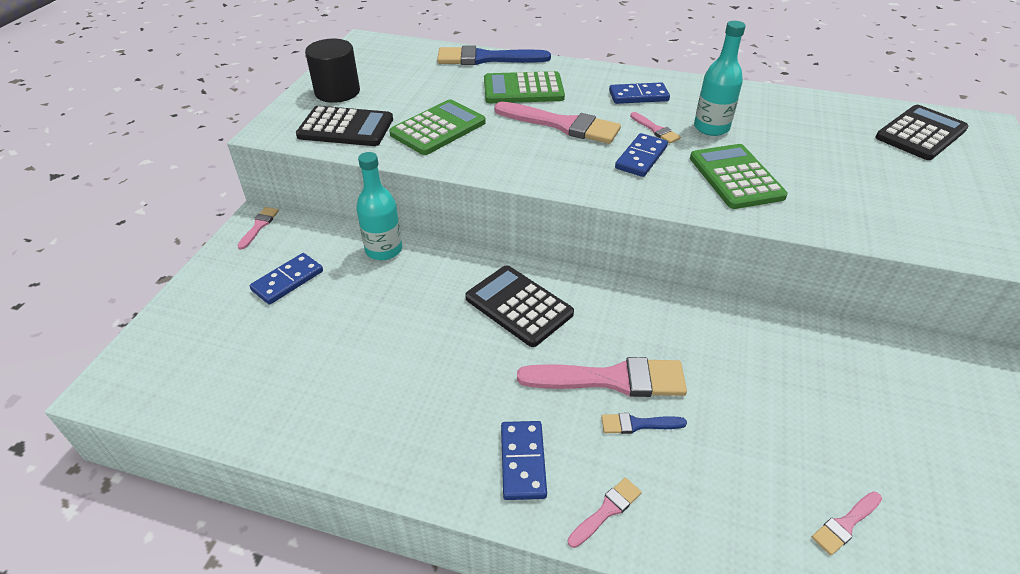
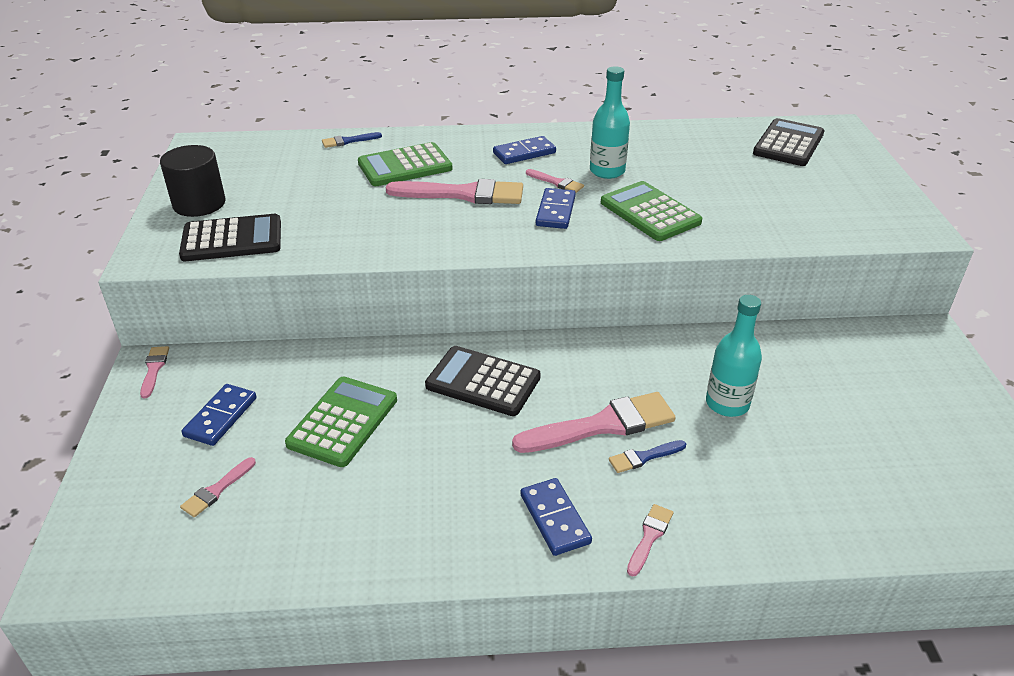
camera: 20 degrees left, 5 degrees down
(384, 250) = (313, 361): turquoise bottle -> turquoise bottle (727, 404)
(438, 128) = (336, 221): green calculator -> green calculator (343, 422)
(486, 58) = (348, 141): blue brush -> blue brush, size x0.48
(845, 524) = (847, 487): pink brush -> pink brush (217, 490)

